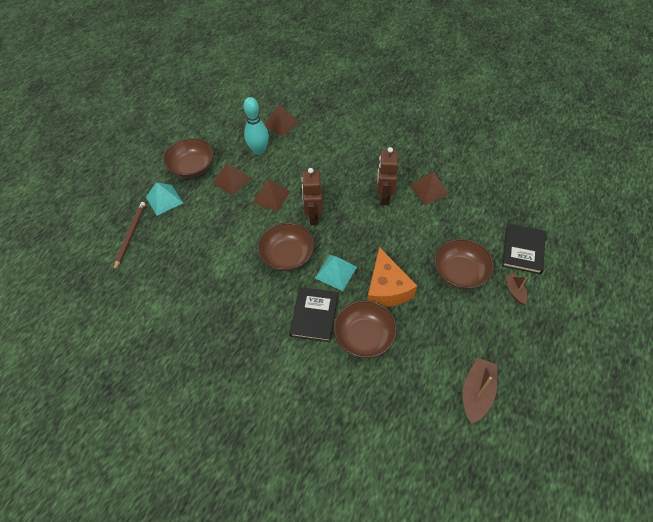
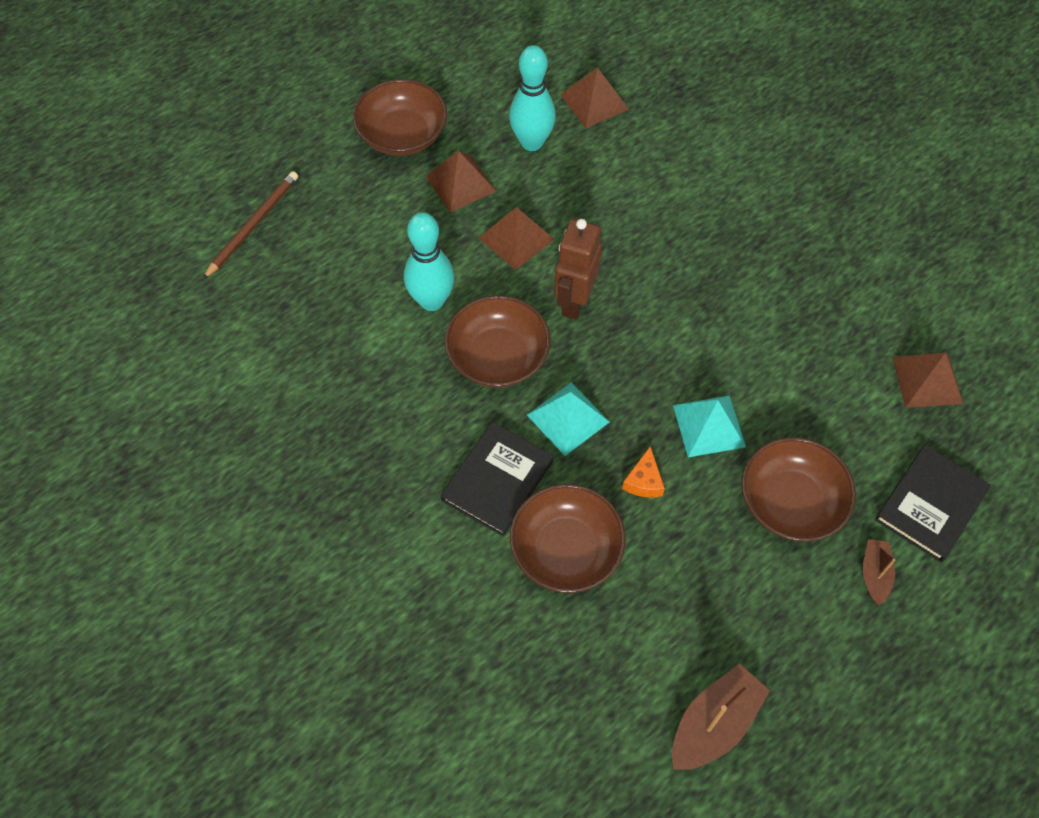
camera: 20 degrees right, 5 degrees up
(164, 200) = (332, 180): turquoise pyramid -> turquoise pyramid (709, 426)
(241, 240) = (432, 301): none -> turquoise bowling pin
(384, 197) = (719, 310): brown robot -> none
(386, 288) = (644, 481): orange cheese -> orange cheese, size x0.45
(429, 189) = (810, 326): brown pyramid -> brown pyramid (927, 380)

